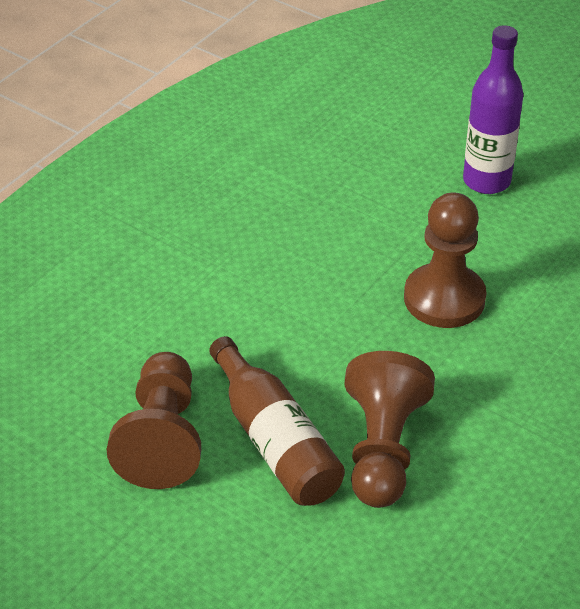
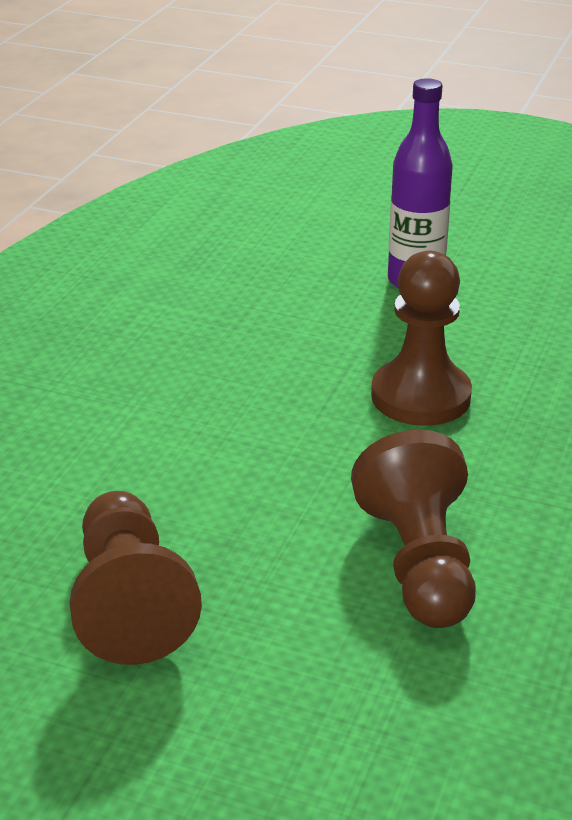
camera: 15 degrees left, 10 degrees down
(275, 441) = (280, 579): brown bottle -> none

